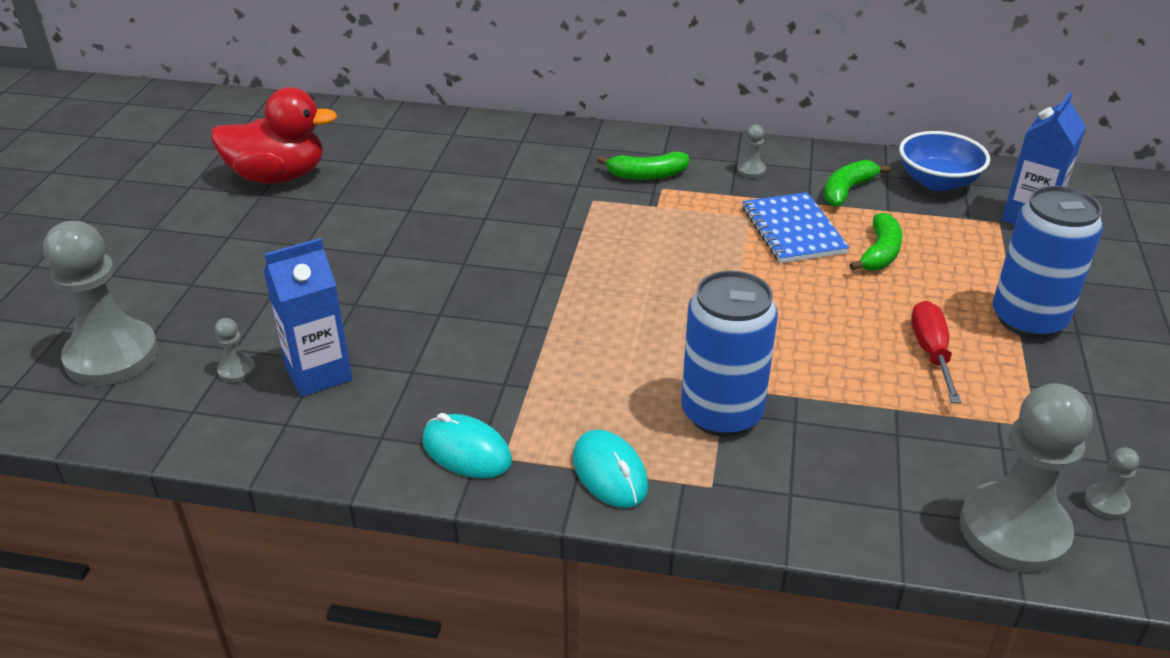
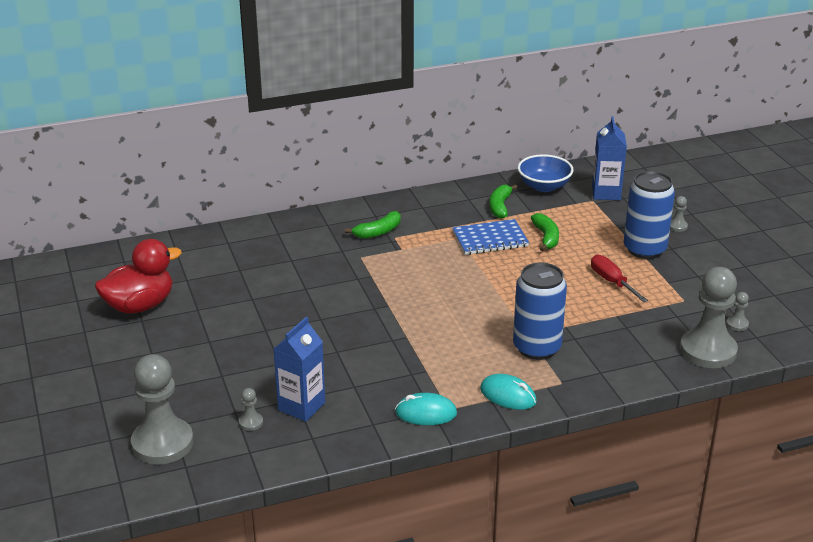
camera: 30 degrees left, 5 degrees down
(751, 170) = (436, 210): grey pawn -> grey pawn (677, 226)
(793, 230) = (490, 239): blue notebook -> blue notebook turned 60 degrees counterclockwise

